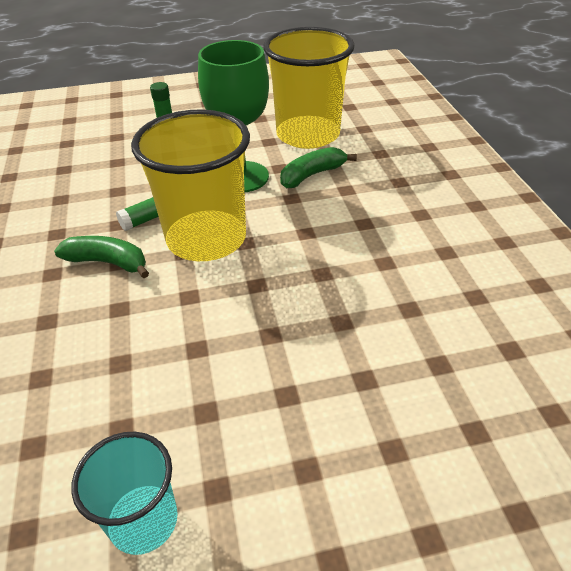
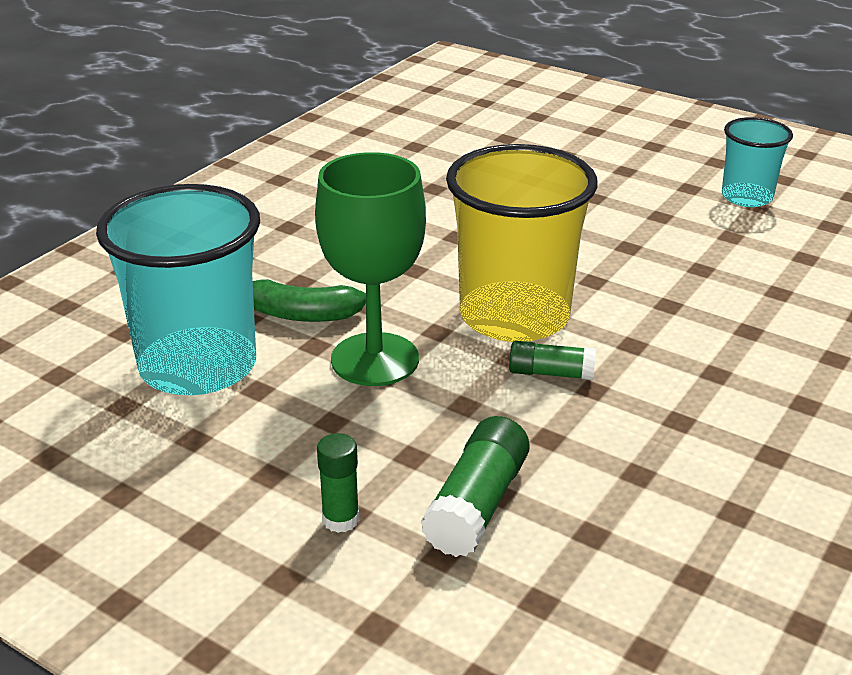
camera: 135 degrees left, 10 degrees down
(108, 262) = (643, 350): green banana -> none
(120, 154) = (477, 505): none -> green glue stick
(308, 135) = (198, 366): yellow cup -> turquoise cup

